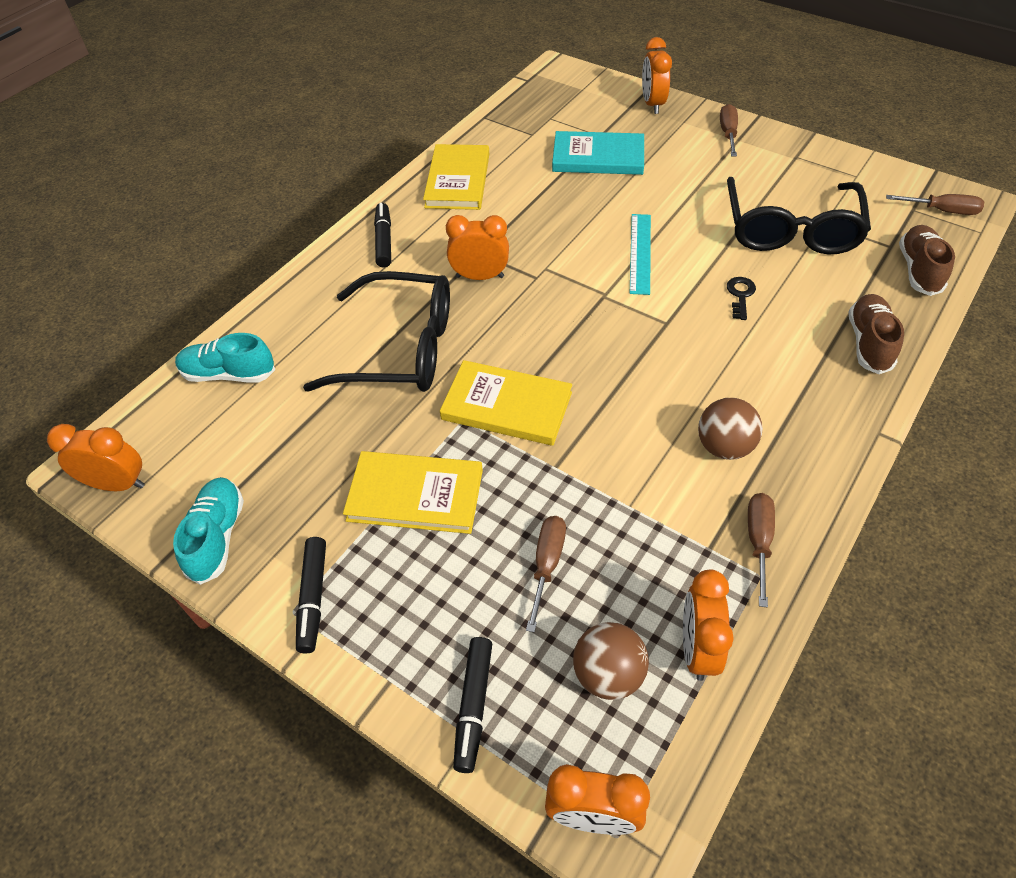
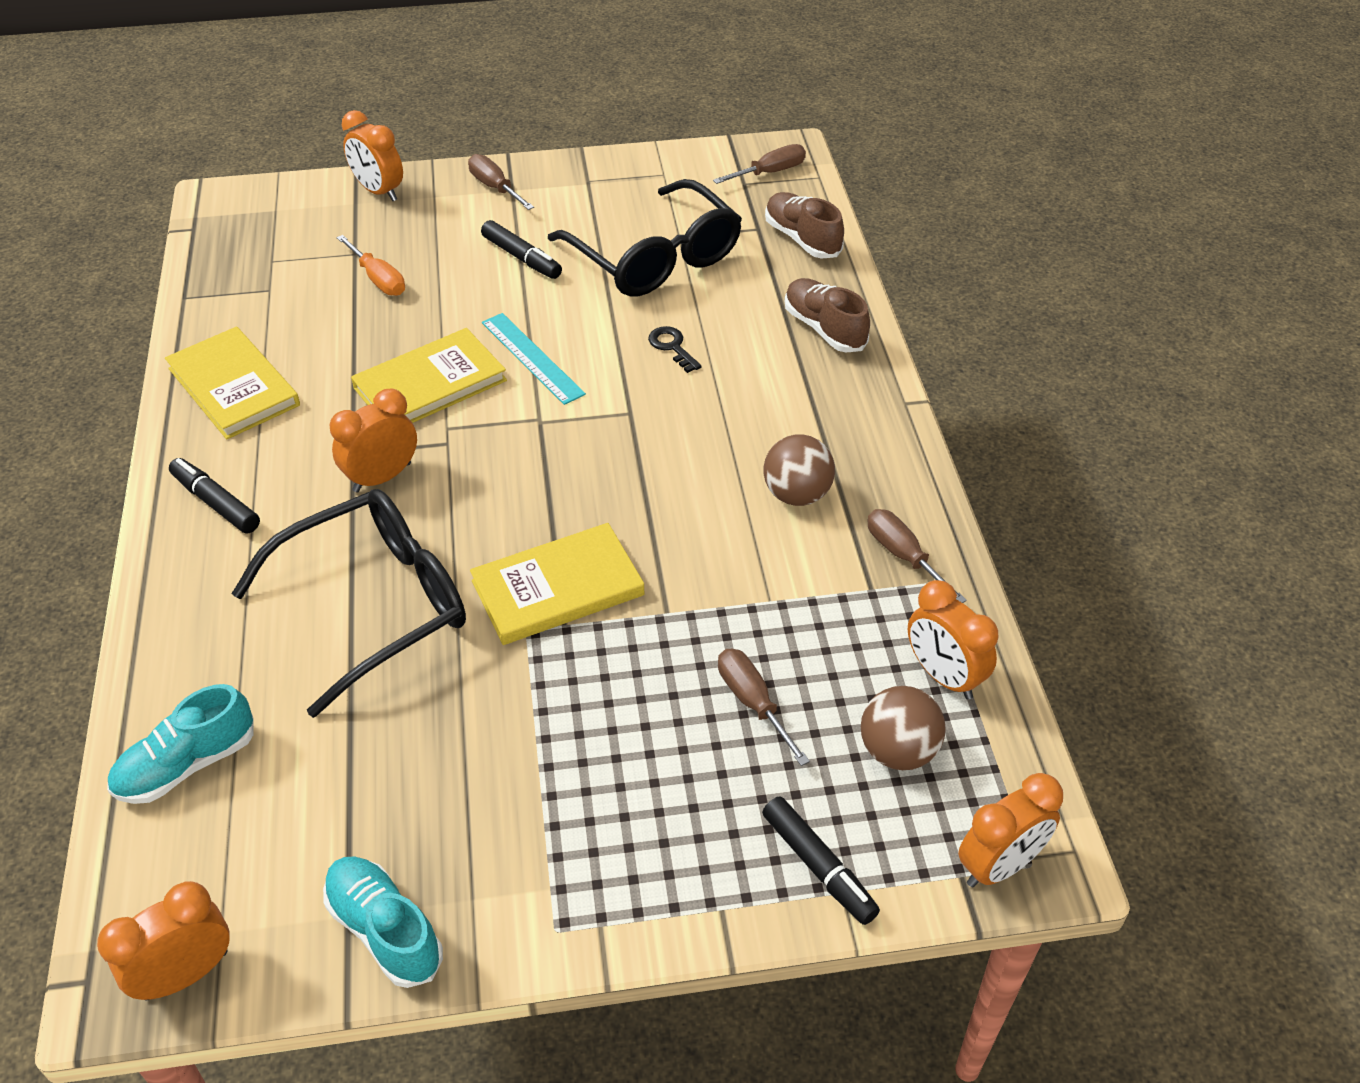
camera: 45 degrees left, 5 degrees down
(313, 598) = (563, 902): black marker -> black marker (522, 258)
(415, 495) = (558, 733): yellow book -> yellow book (430, 384)
(598, 157) = (378, 279): turquoise book -> orange screwdriver

